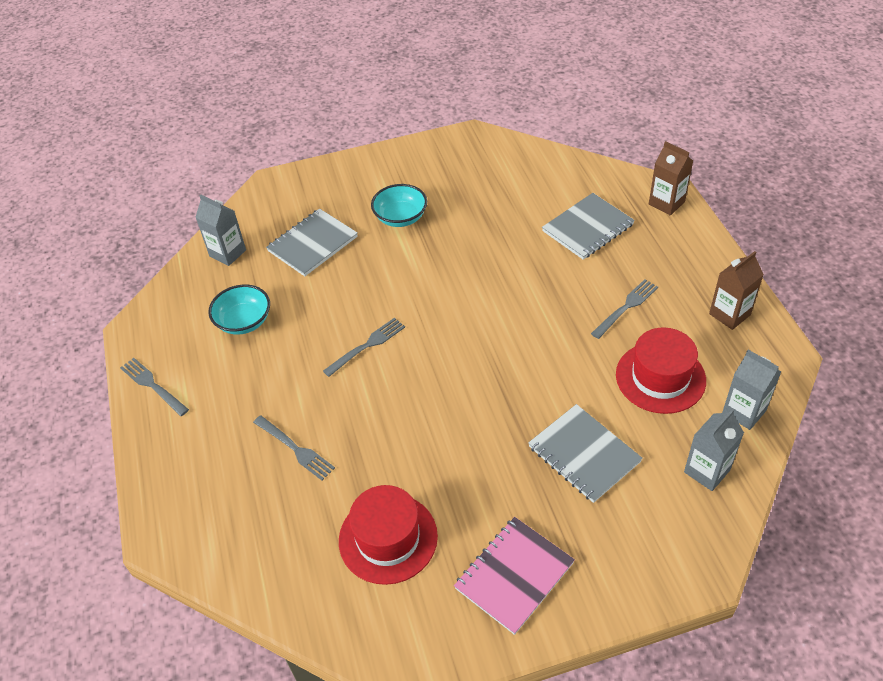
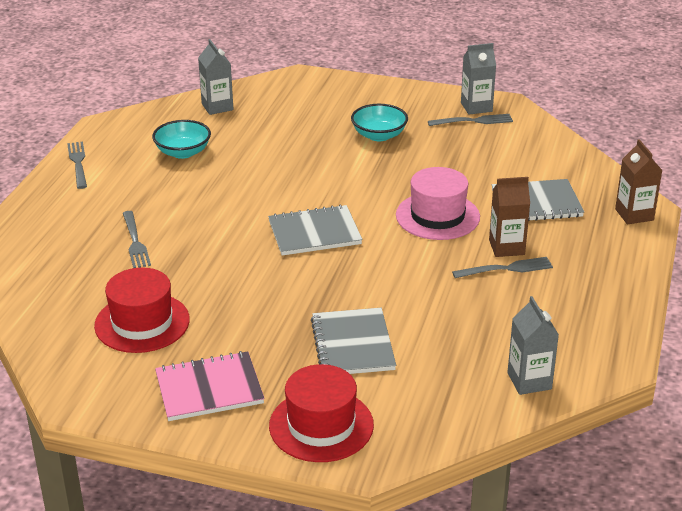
camera: 30 degrees right, 15 degrees down
(312, 244) = (288, 125): grey notebook -> grey notebook (314, 233)
(367, 346) = (258, 204): grey fork -> grey fork (473, 121)
(526, 280) = (437, 216): none -> pink hat
(660, 377) = (480, 326): red hat -> red hat (321, 425)
(707, 471) = (446, 402): grey carton -> grey carton (476, 107)
(729, 314) = (599, 313): brown carton -> brown carton (506, 247)

